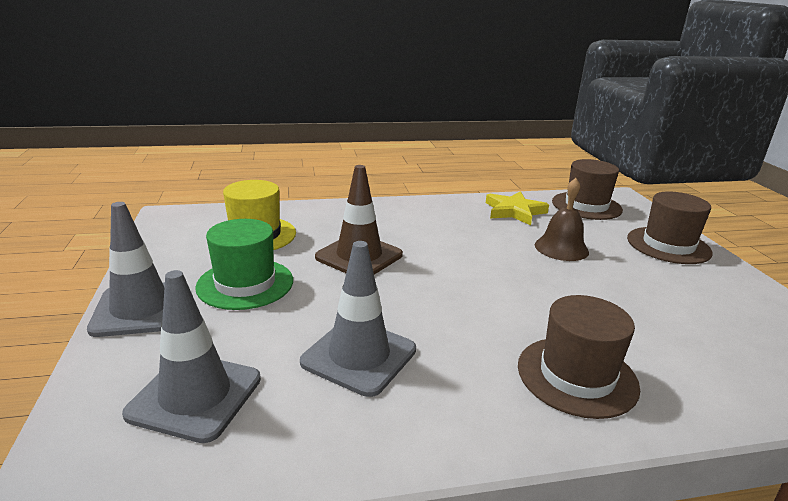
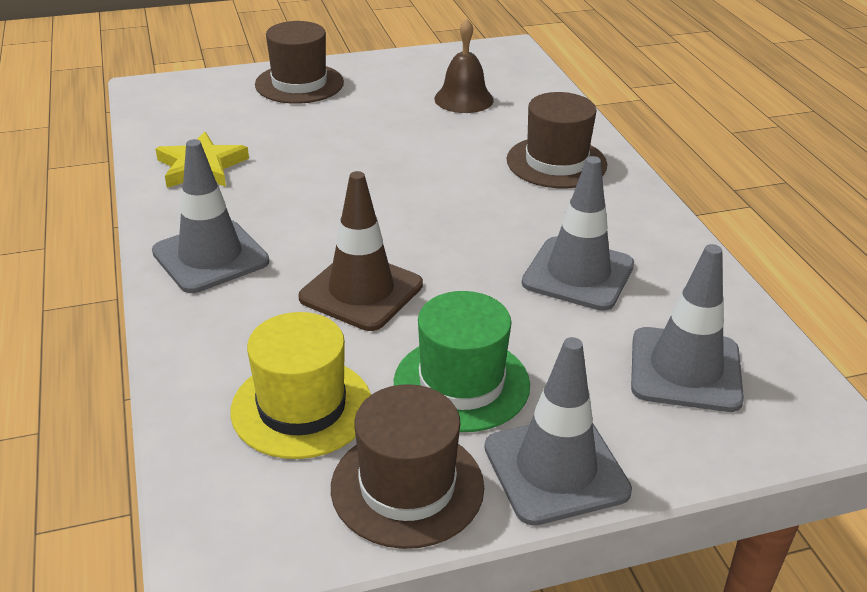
camera: 95 degrees left, 10 degrees up
(406, 214) = (210, 257): none -> grey traffic cone
(561, 248) = (314, 144): brown bell -> brown bell (463, 99)
(586, 206) = (182, 114): brown hat -> brown hat (407, 487)

